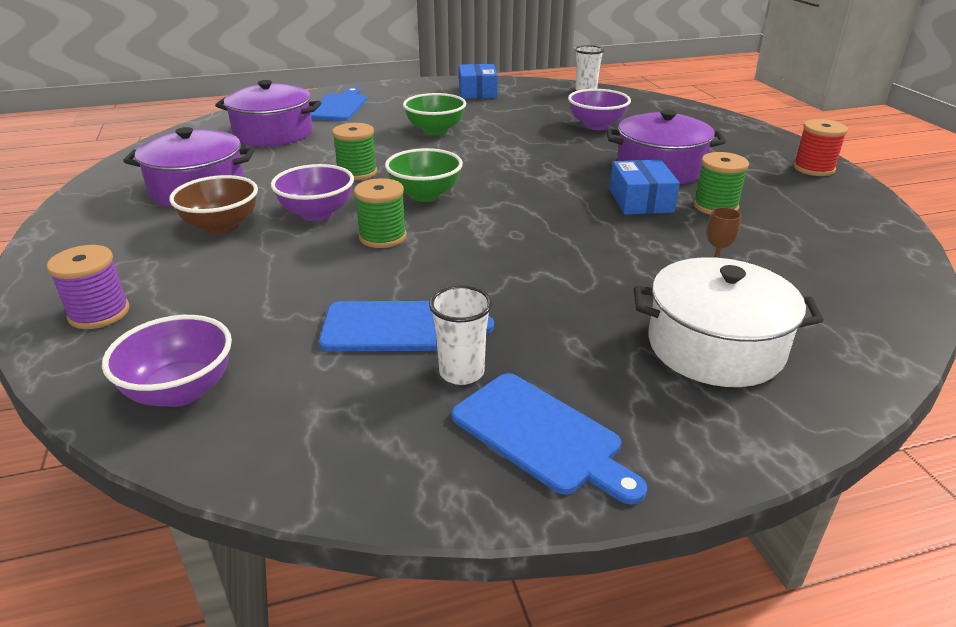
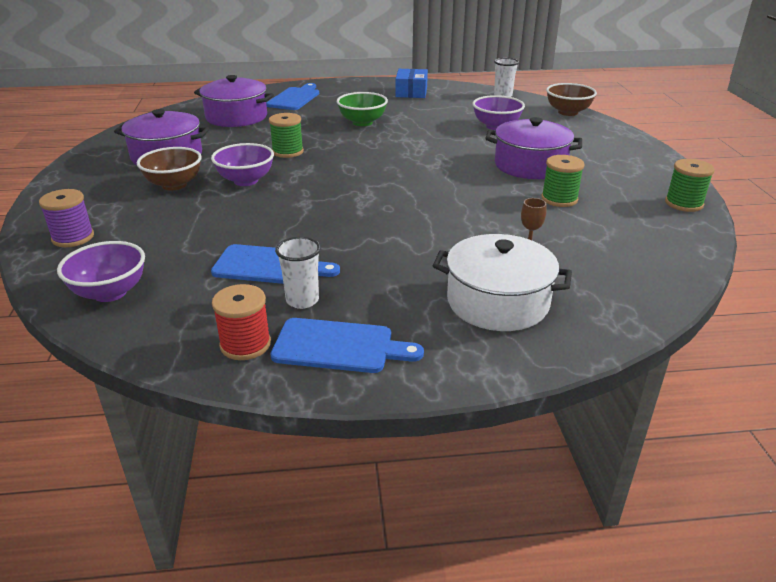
camera: 10 degrees right, 0 degrees up
(382, 237) = (287, 201): green spool -> green spool (684, 203)
(425, 195) = (332, 173): green bowl -> none
(541, 435) = (339, 346): blue cutting board -> blue cutting board turned 45 degrees counterclockwise
(641, 201) = (500, 190): blue box -> none
(668, 105) = (568, 112): none -> brown bowl
(813, 168) = (663, 174): red spool -> red spool (245, 344)

